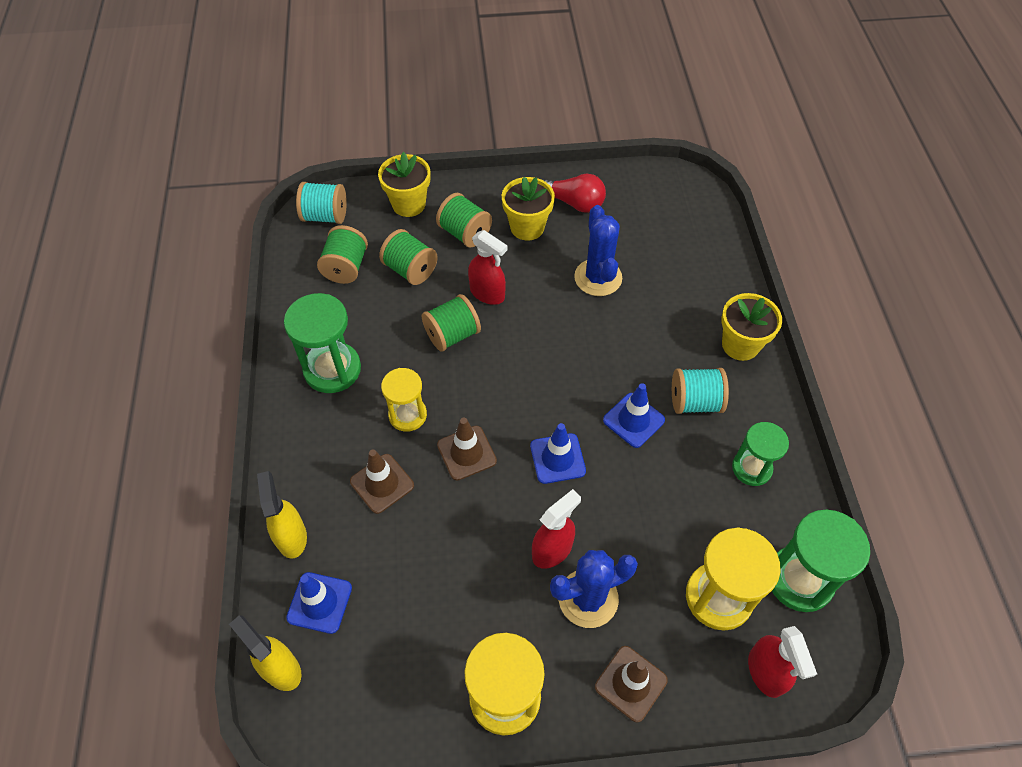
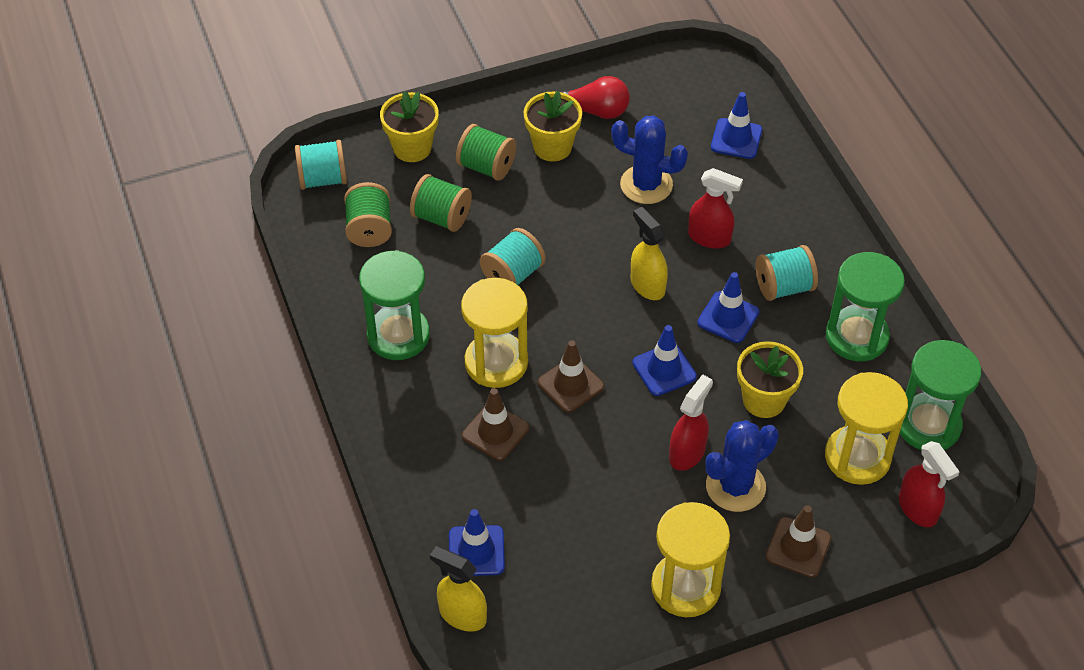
camera: 15 degrees left, 5 degrees down
(291, 537) = (423, 500): yellow spray bottle -> yellow spray bottle (647, 285)
(407, 415) = (496, 362): yellow hourglass -> yellow hourglass, size x1.55
(452, 335) = (512, 274): green spool -> turquoise spool
(487, 293) = (534, 225): red spray bottle -> red spray bottle (709, 238)
(598, 278) = (646, 185): blue cactus -> blue cactus turned 45 degrees counterclockwise
(691, 252) = (736, 139): none -> blue traffic cone
(740, 345) = (813, 222): yellow flower pot -> yellow flower pot (764, 400)
(751, 468) = (856, 337): green hourglass -> green hourglass, size x1.55

